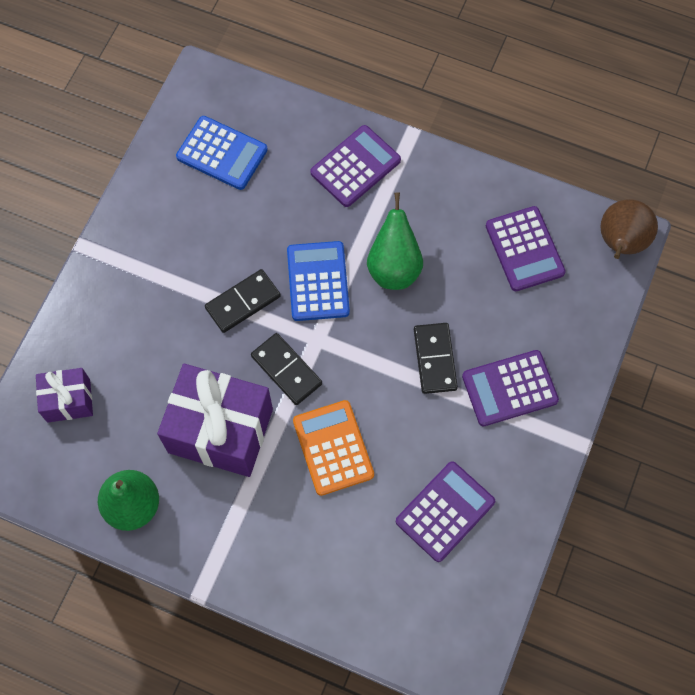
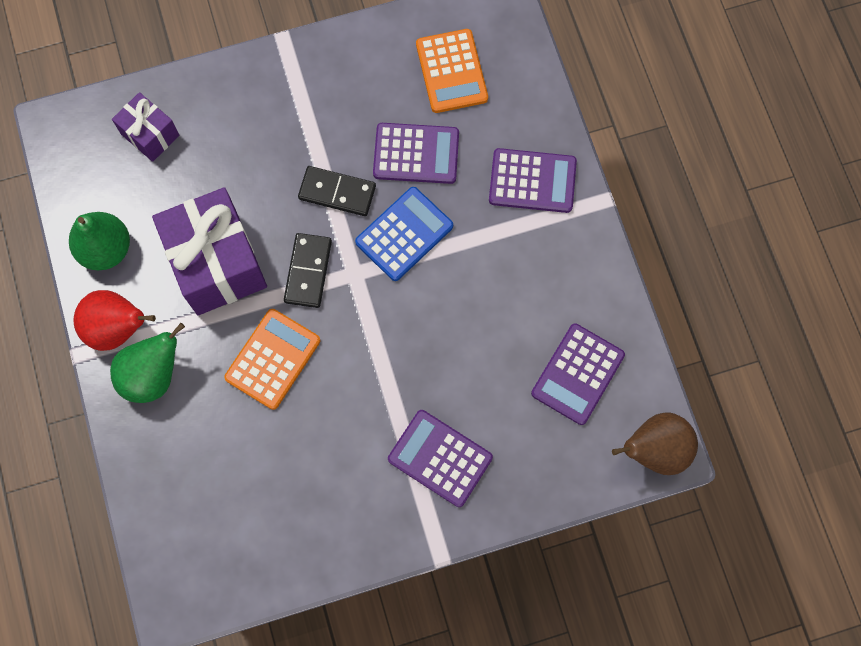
camera: 50 degrees right, 5 degrees up
(206, 545) = (118, 328): none -> red pear
(222, 153) = (451, 71): blue calculator -> orange calculator
(394, 267) = (468, 283): green pear -> green pear (153, 375)
(434, 359) = (414, 378): black domino -> none
(445, 511) = (291, 488): purple calculator -> purple calculator (416, 154)

